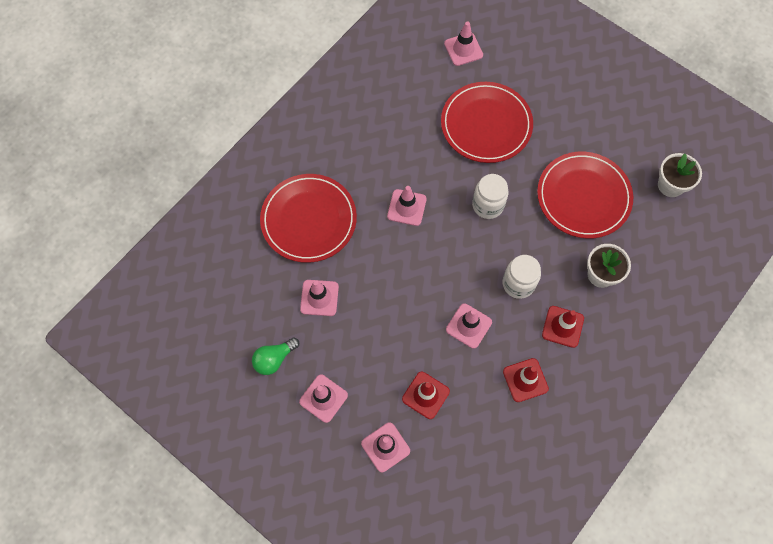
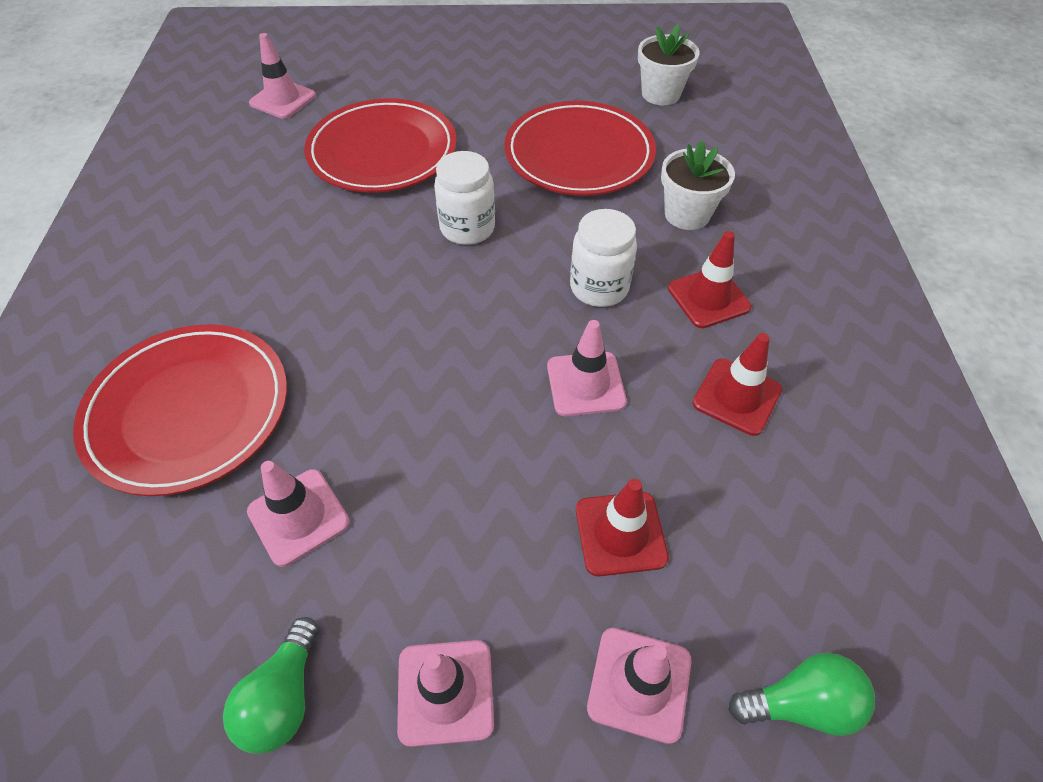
camera: 40 degrees left, 15 degrees down
(406, 207) = (349, 297): pink traffic cone -> none
(431, 496) = (800, 703): none -> green light bulb

